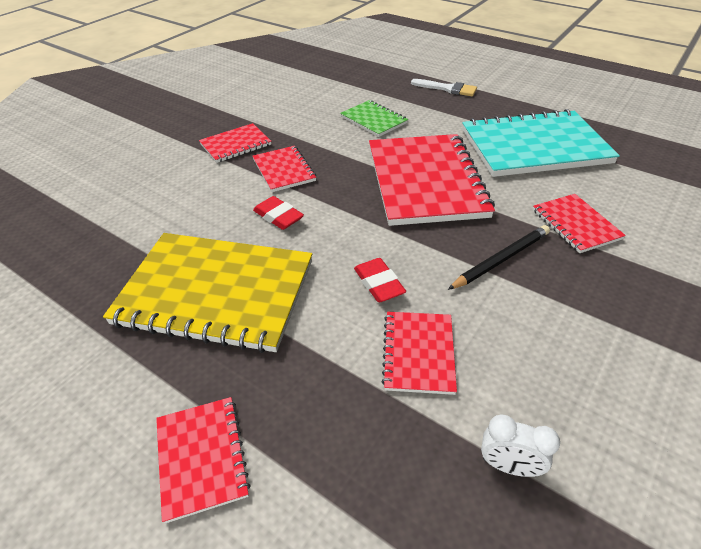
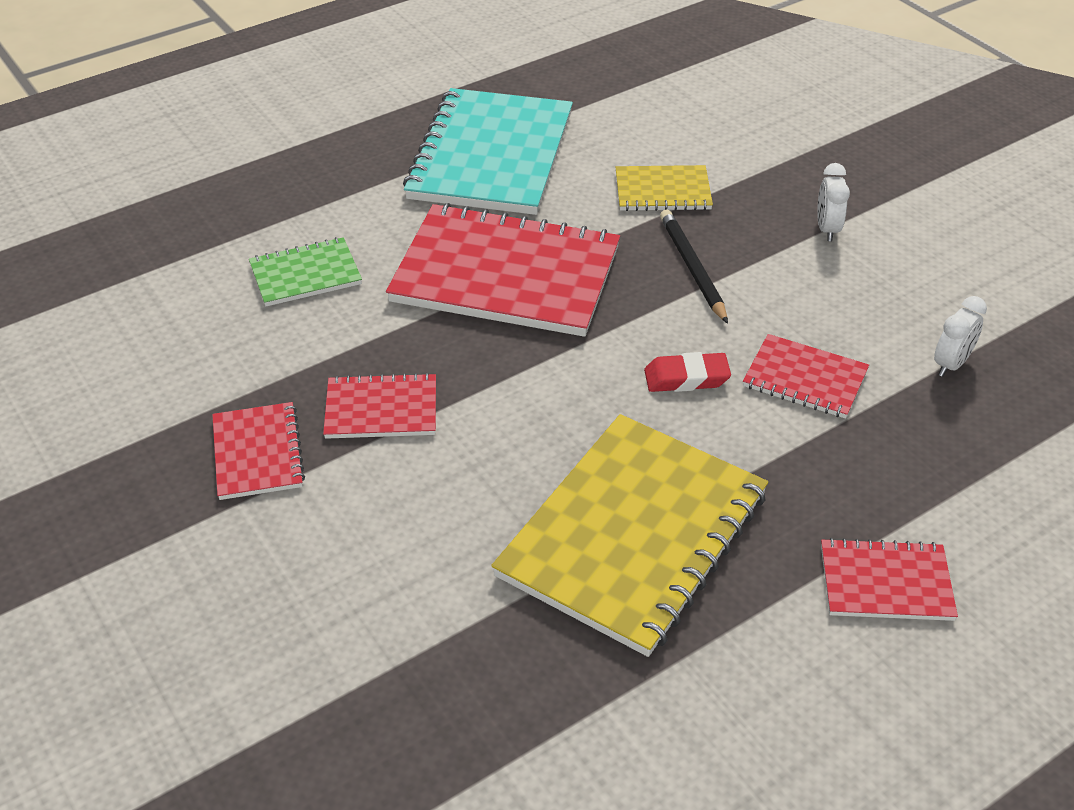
camera: 70 degrees left, 0 degrees up
(278, 216) = (500, 440): red eraser -> none
(447, 89) = (273, 170): white brush -> none
(575, 224) = (662, 191): red notebook -> yellow notebook
(625, 329) = (827, 229): none -> white clock

